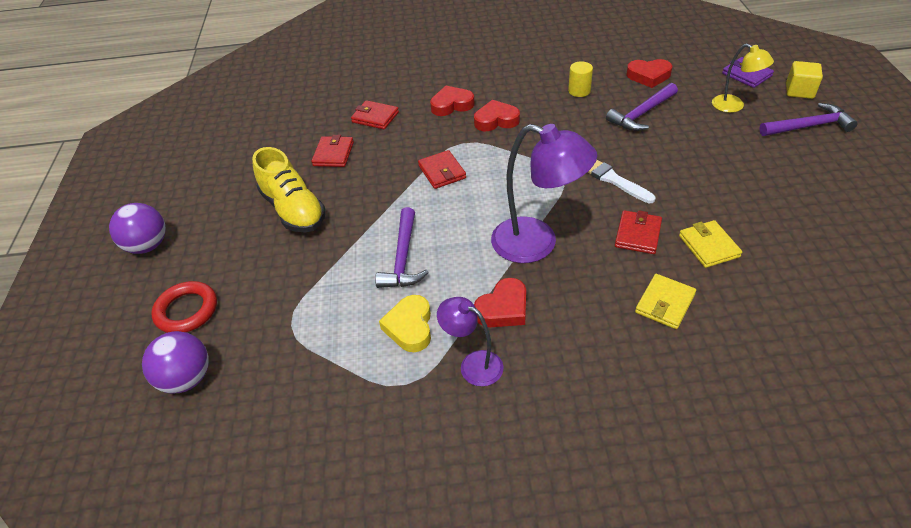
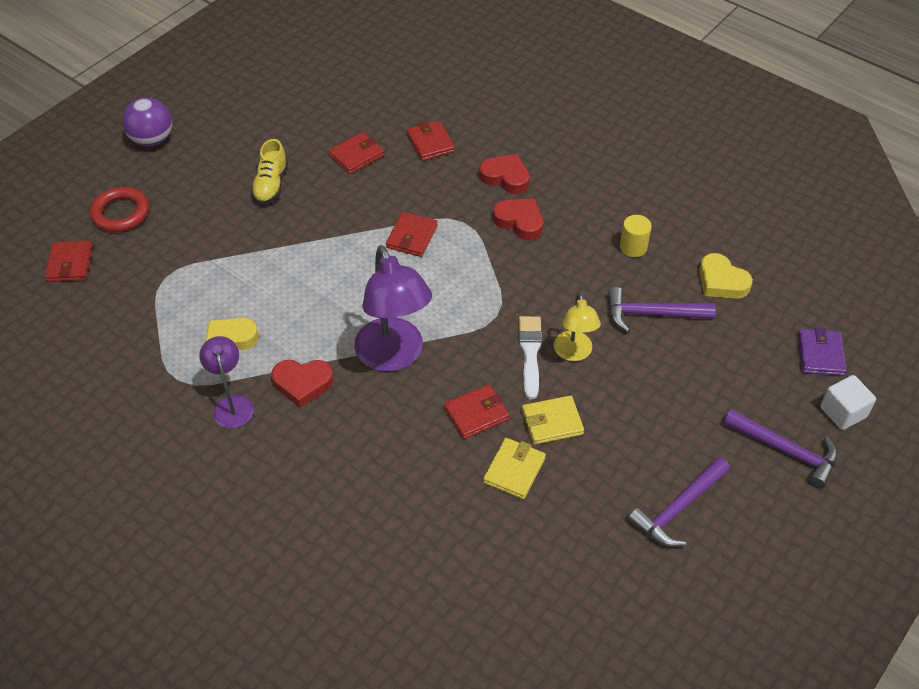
camera: 40 degrees right, 5 degrees up
(187, 379) = (70, 264): purple ball -> red wallet
(293, 210) = (271, 185): yellow shoe -> yellow shoe, size x0.66
(403, 257) = (291, 287): purple hammer -> purple hammer (678, 508)
(648, 76) = (721, 281): red heart -> yellow heart
(665, 303) = (412, 480): yellow wallet -> yellow wallet (552, 422)
(734, 106) = (749, 375): yellow lamp -> yellow lamp (574, 353)
(799, 91) = (843, 412): yellow cube -> white cube

